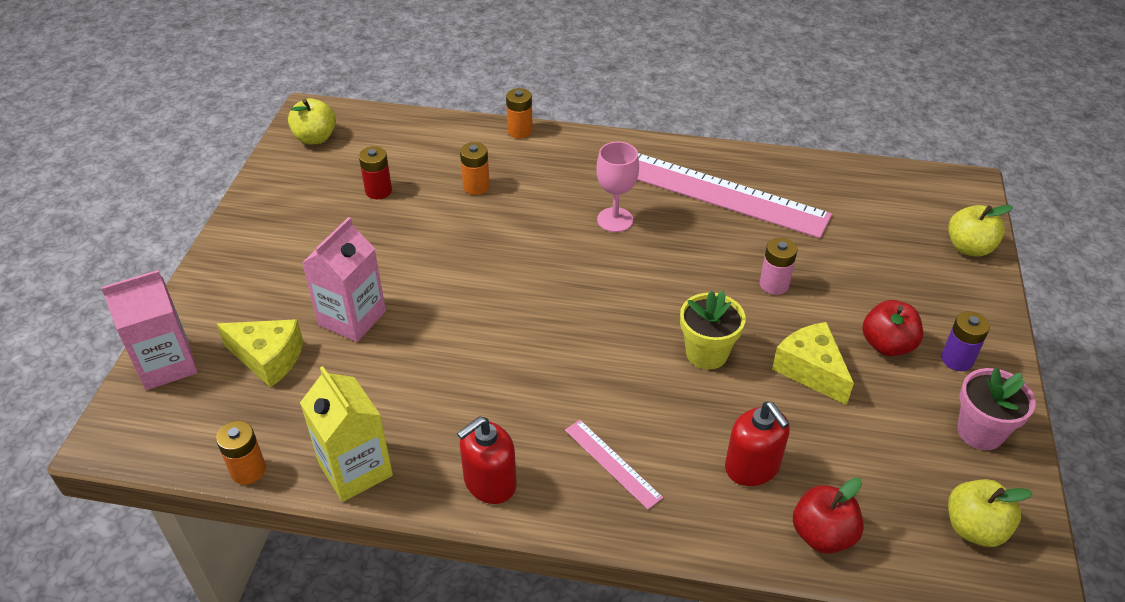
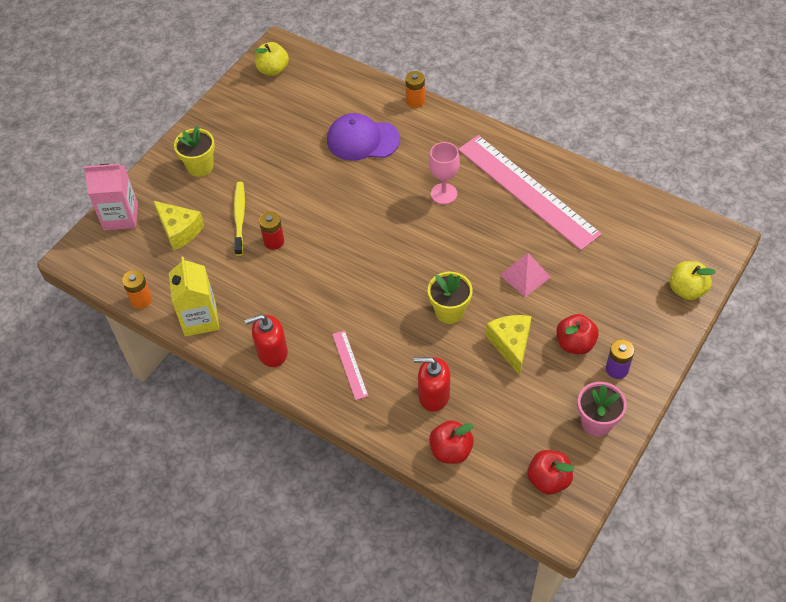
camera: 25 degrees right, 10 degrees up
(264, 270) = (200, 166): none -> yellow flower pot
(352, 318) = (239, 217): pink carton -> yellow toothbrush
(378, 191) = (296, 125): red battery -> red battery (274, 241)
(476, 186) = (362, 140): orange battery -> purple cap
(752, 467) = (433, 395): red soap dispenser -> red soap dispenser turned 105 degrees clockwise
(774, 284) = (525, 276): pink battery -> pink pyramid
(974, 528) = (548, 480): yellow apple -> red apple

